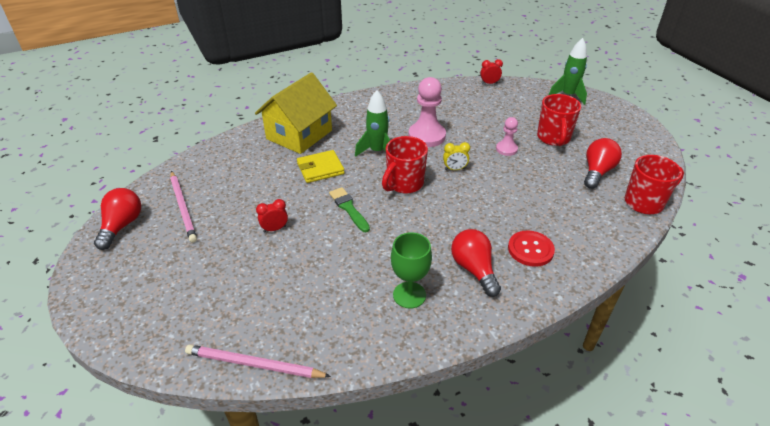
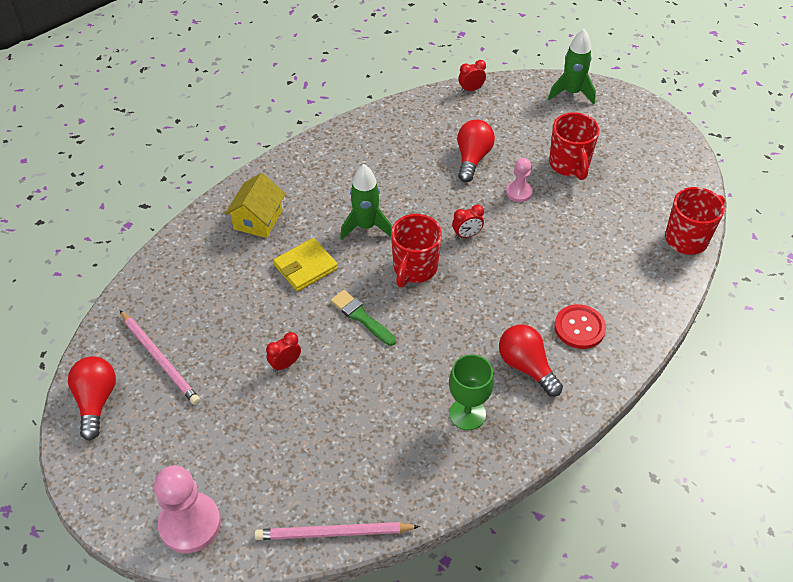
camera: 15 degrees left, 10 degrees up
(299, 134) = (258, 219): yellow house -> yellow house, size x0.62
(427, 136) = (418, 191): pink pawn -> pink pawn (190, 524)
(454, 169) = (467, 235): yellow clock -> red clock
(597, 172) = (628, 206): red light bulb -> red light bulb (472, 158)

